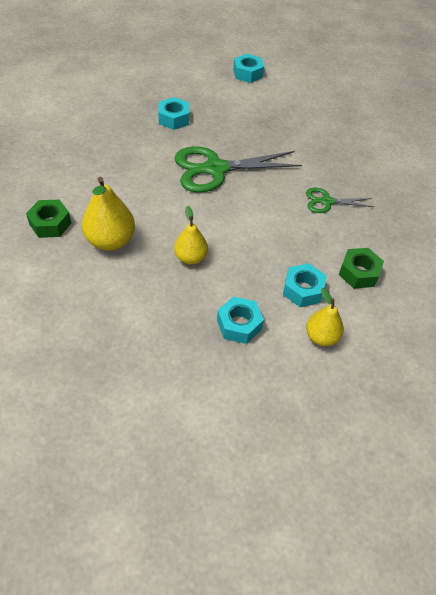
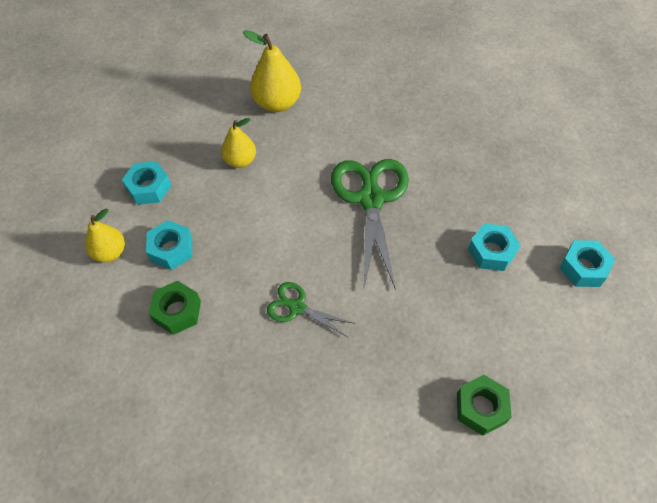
camera: 105 degrees right, 5 degrees up
(50, 224) = (308, 63): green nut -> green nut (481, 408)
(174, 119) = (469, 169): turquoise nut -> turquoise nut (491, 252)
(327, 201) = (297, 307): green scissors -> green scissors turned 75 degrees counterclockwise

